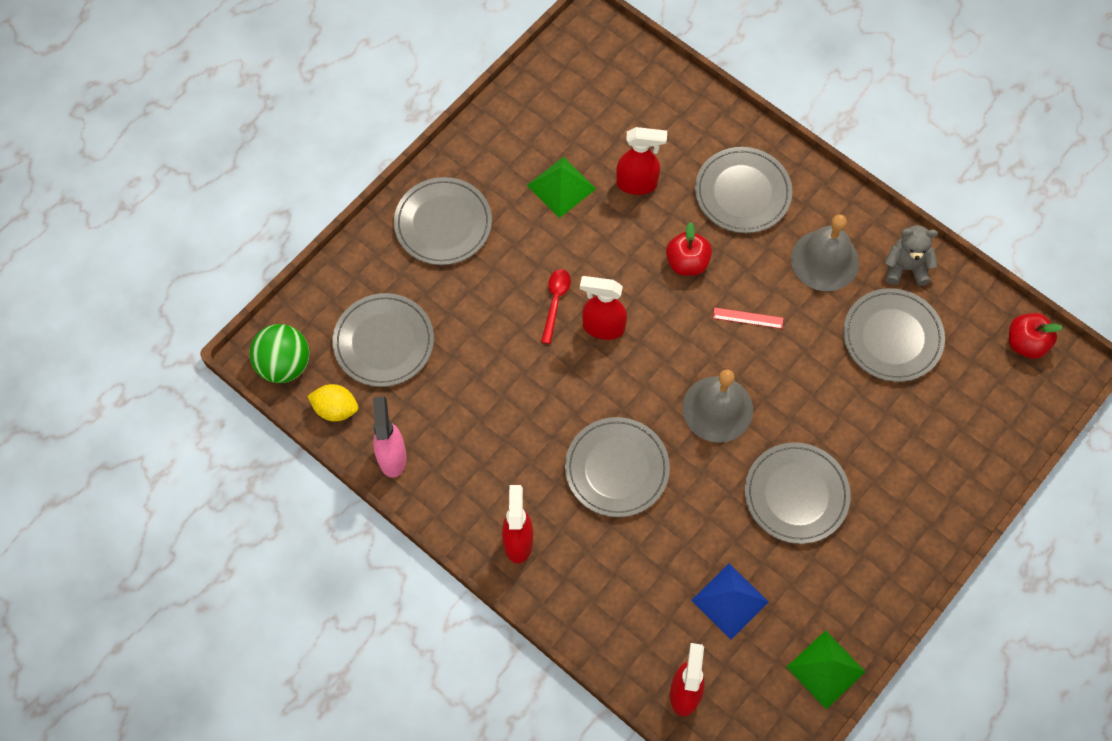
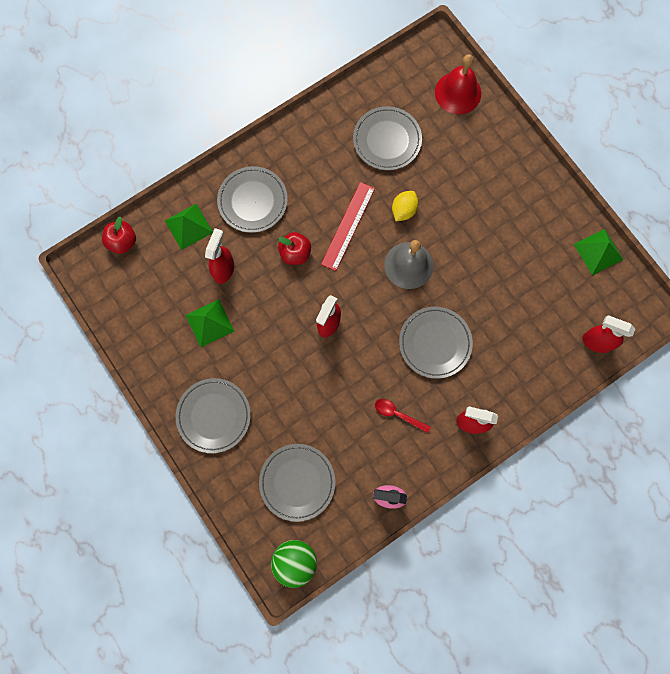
camera: 75 degrees left, 10 degrees up
(335, 409) = (340, 529): yellow lemon -> yellow lemon (403, 210)
(555, 302) = (300, 351): red spoon -> red spoon (398, 414)
(682, 128) = (188, 226): none -> green pyramid
(730, 601) = (542, 296): blue pyramid -> none
(748, 318) = (348, 226): red ruler -> red ruler, size x1.95
(796, 494) = (480, 234): grey plate -> none
(825, 260) = (319, 164): grey bell -> none
(905, 267) = (339, 116): grey teddy bear -> none
(1003, 415) = (458, 92): none -> red bell
(1026, 343) = (412, 62): red apple -> red apple (123, 242)

